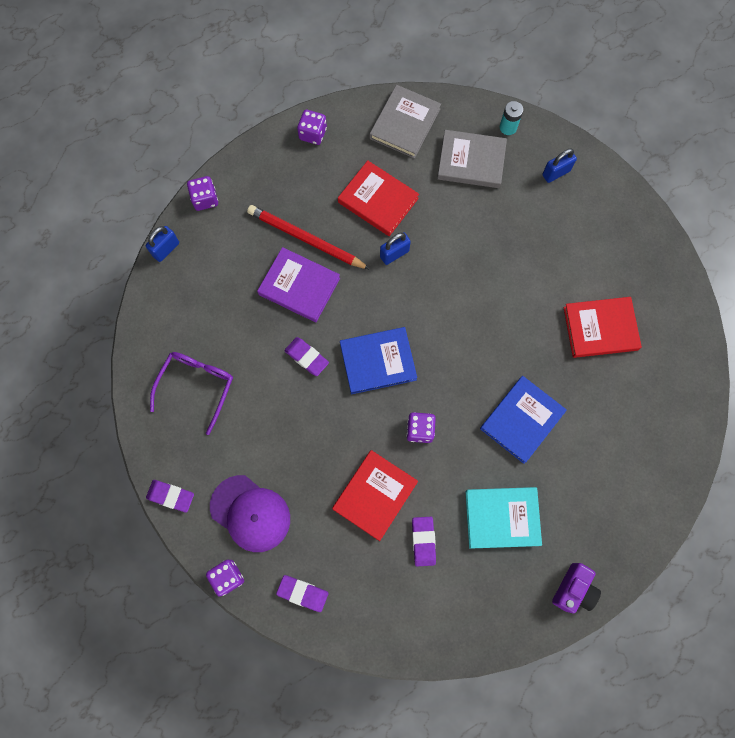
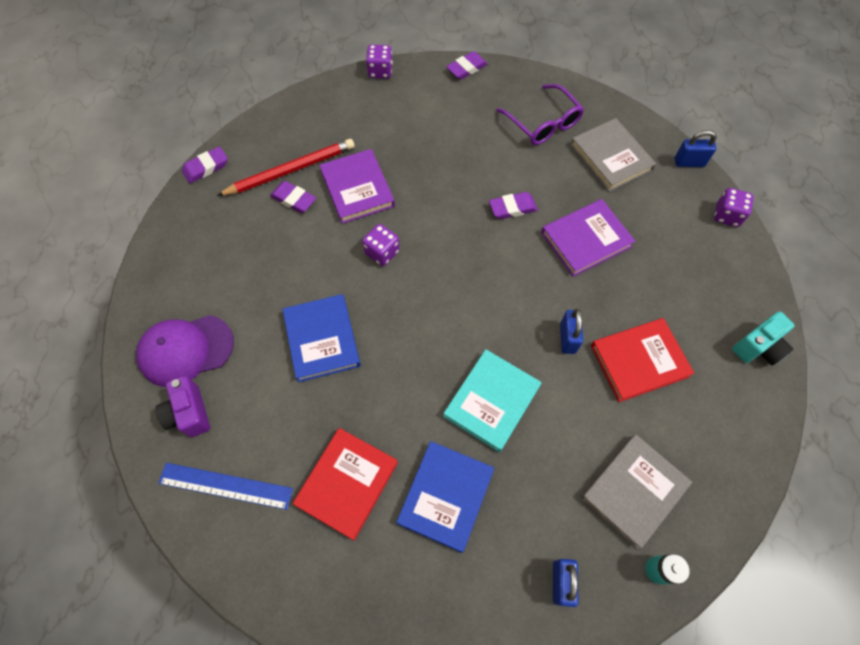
camera: 125 degrees right, 10 degrees down
(166, 249) = (689, 162): blue padlock -> blue padlock turned 75 degrees counterclockwise
(250, 513) = (414, 106): purple cap -> purple cap (186, 350)
(302, 593) = (329, 106): purple eraser -> purple eraser (206, 167)
(306, 239) = (632, 272): red pencil -> red pencil (290, 170)
(313, 134) = (758, 347): purple dice -> turquoise camera
(375, 495) = (357, 188): red book -> purple book
(378, 361) = (468, 258): blue book -> blue book (446, 496)
(404, 124) = (724, 450): grey book -> grey book (611, 157)
(502, 518) = (259, 266): turquoise book -> turquoise book (492, 401)
(573, 589) = (157, 280): purple camera -> purple camera (189, 413)
(662, 403) = (226, 486): none -> blue ruler

